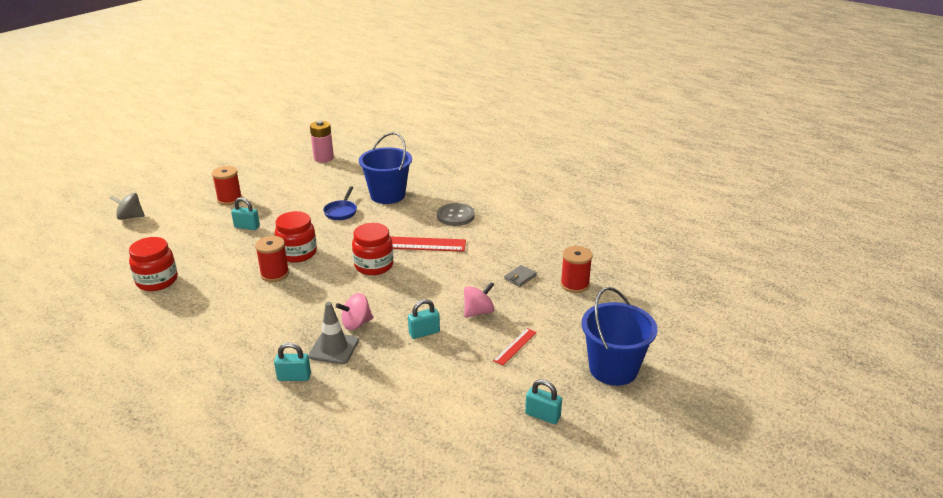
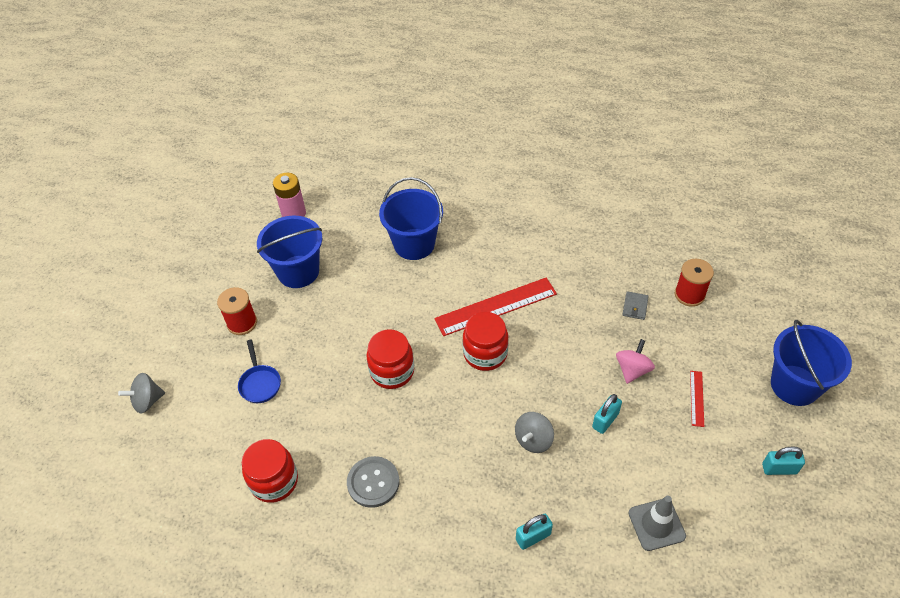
camera: 25 degrees left, 20 degrees up
(247, 227) = (301, 357): turquoise padlock -> none
(275, 274) = (394, 412): red spool -> none
(294, 186) = (298, 271): none -> blue bucket
(334, 348) = (539, 482): grey traffic cone -> grey traffic cone (656, 524)
(341, 211) = (385, 289): blue pan -> blue pan (260, 383)
(356, 324) = (533, 440): pink spinning top -> grey spinning top
(455, 216) = (508, 246): grey button -> grey button (373, 482)

